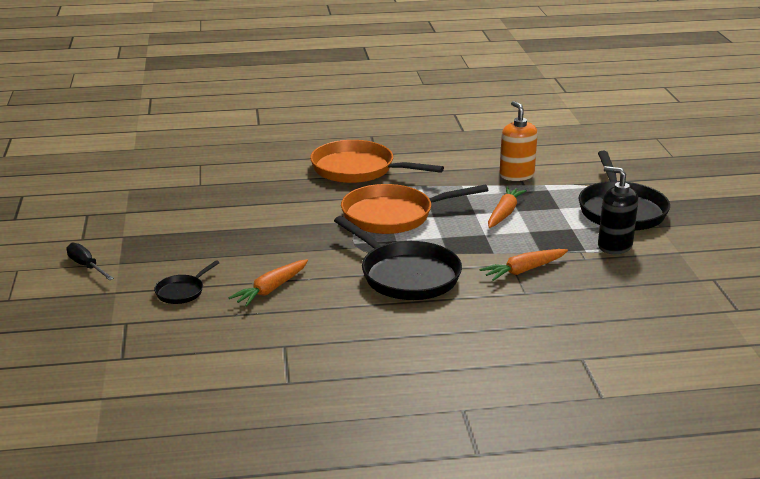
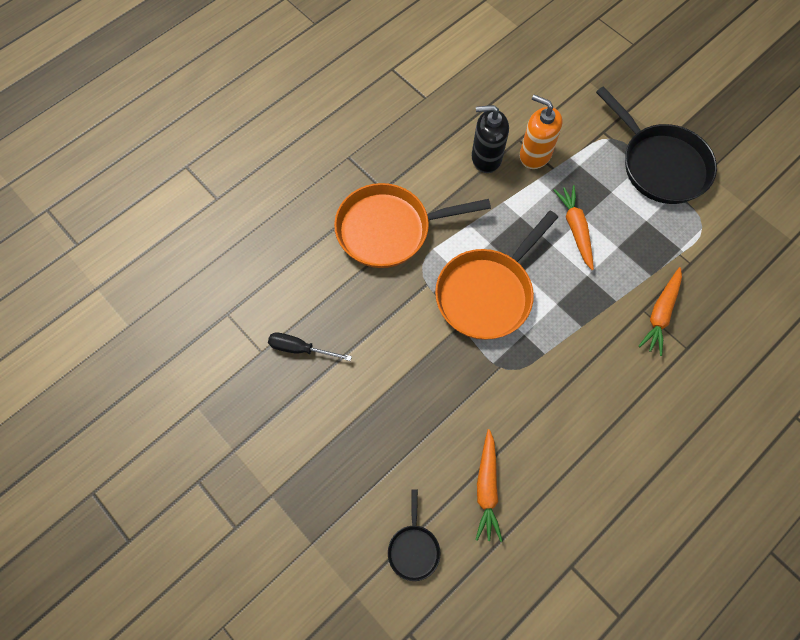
camera: 35 degrees left, 40 degrees up
(86, 266) = (285, 571): black screwdriver -> black screwdriver (300, 349)
(406, 275) = (577, 386): black pan -> none
(614, 246) = (697, 228): black soap dispenser -> black soap dispenser (486, 158)

